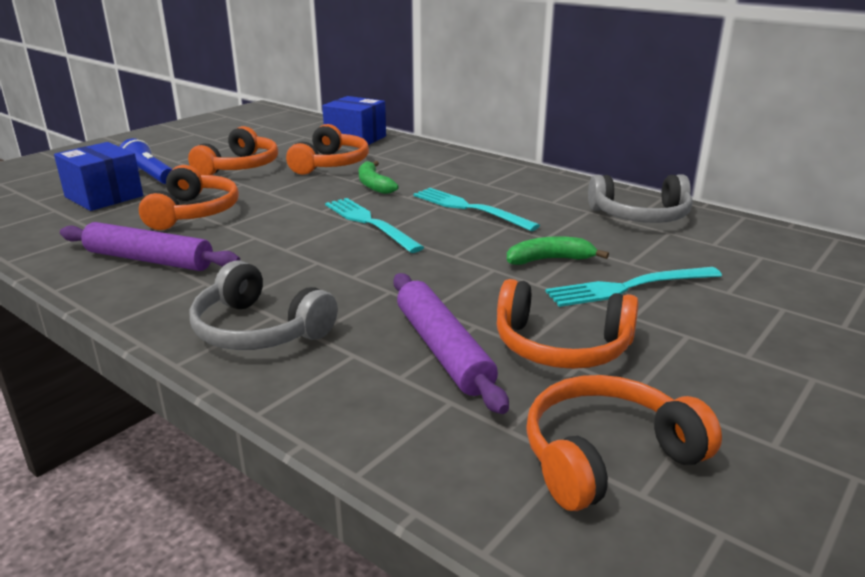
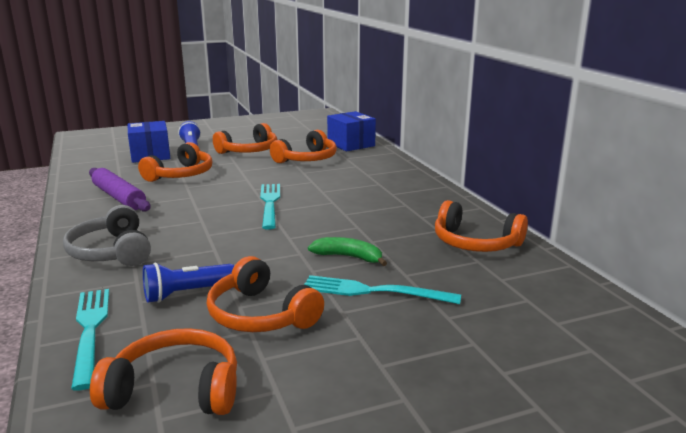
camera: 30 degrees right, 5 degrees down
(374, 185) = (312, 178): green banana -> none
(442, 349) = (187, 293): purple rolling pin -> blue flashlight
(469, 208) = (351, 208): turquoise fork -> turquoise fork (90, 331)
(640, 216) = (475, 243): grey headphones -> orange headphones

